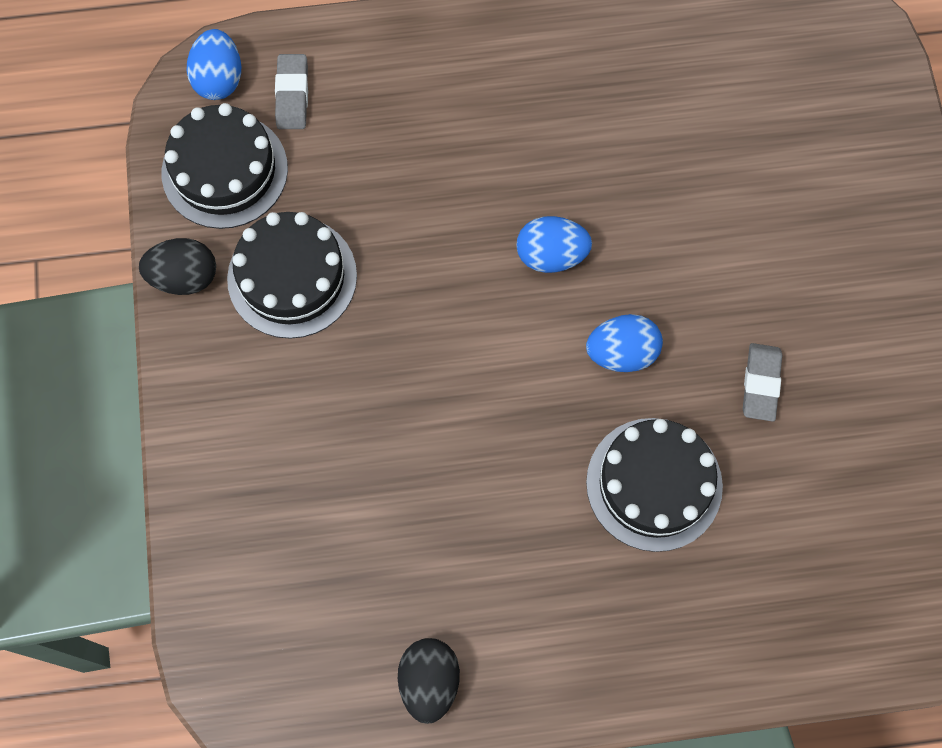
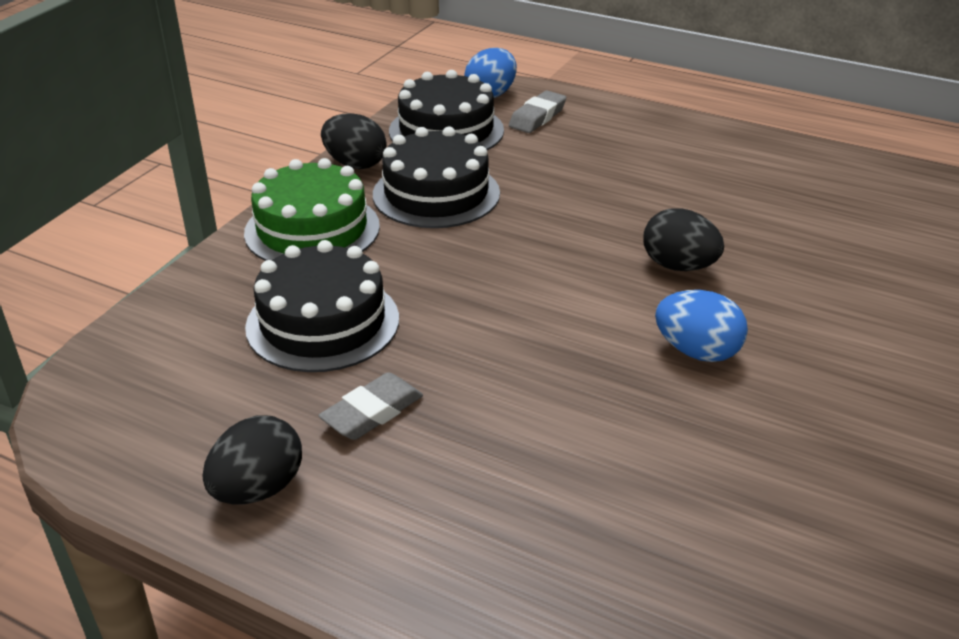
camera: 35 degrees right, 35 degrees down
(228, 394) = (312, 229): none -> green cake
(551, 255) = (678, 266): blue egg -> black egg
(654, 484) = (651, 459): black cake -> black cake (323, 322)
(760, 384) = (845, 440): grey eraser -> grey eraser (372, 412)

